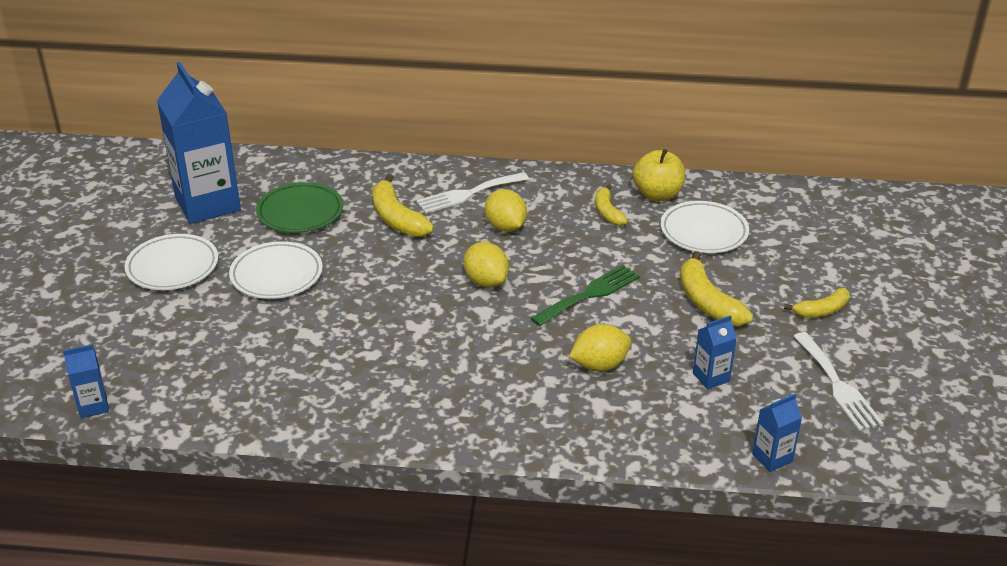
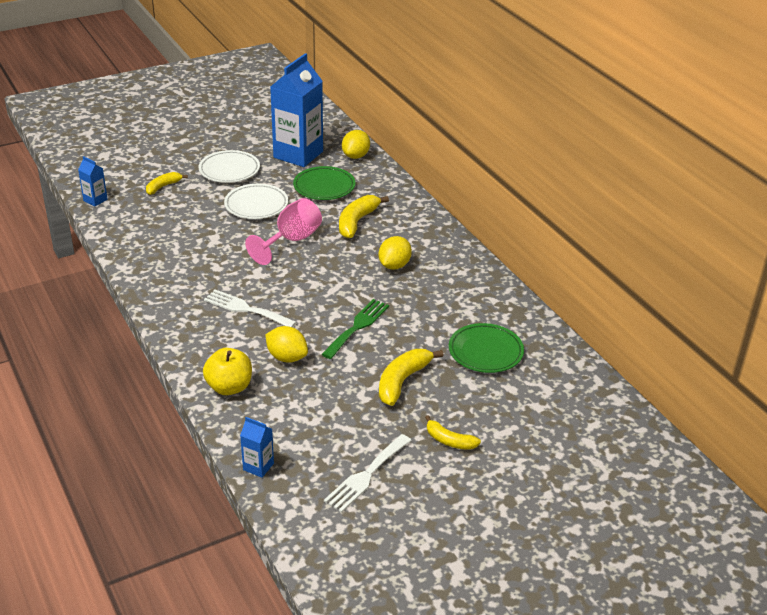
camera: 55 degrees right, 0 degrees up
(381, 277) = (291, 241): none -> pink goblet
(468, 194) = (414, 237): white fork -> white fork (246, 309)
(486, 281) = (328, 280): yellow lemon -> yellow lemon (355, 156)
(589, 294) = (357, 327): green fork -> green fork turned 75 degrees counterclockwise
(607, 212) = (460, 300): yellow banana -> yellow banana (163, 187)
(657, 194) = (508, 315): yellow apple -> yellow apple (229, 387)
(703, 232) = (485, 352): white plate -> green plate
(711, 377) = (319, 411): blue carton -> none

